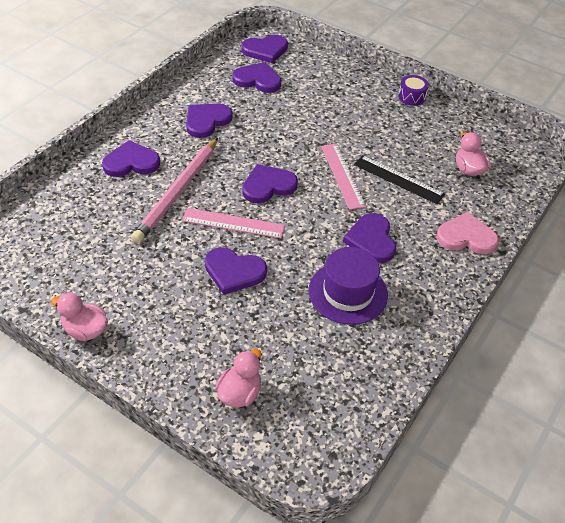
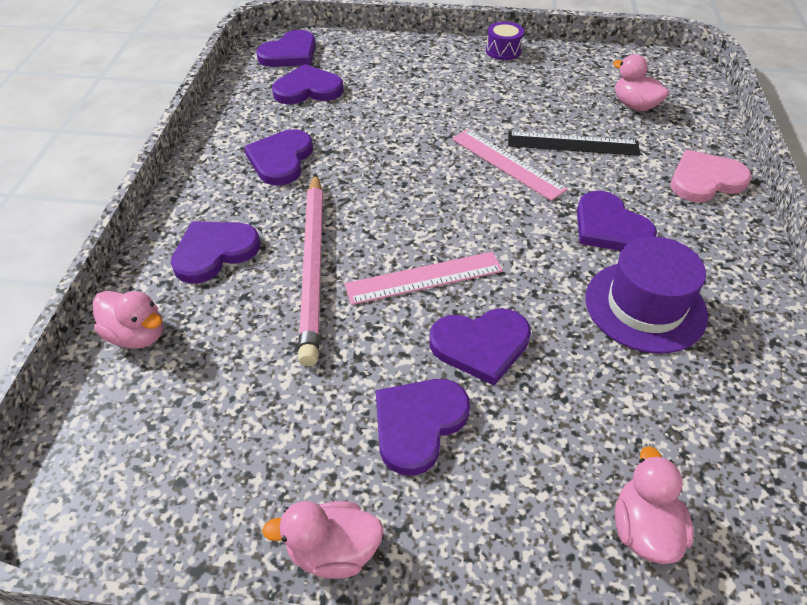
camera: 25 degrees left, 0 degrees up
(64, 191) = (137, 335): none -> pink duck
(268, 186) = (428, 211): purple heart -> purple heart (418, 424)

